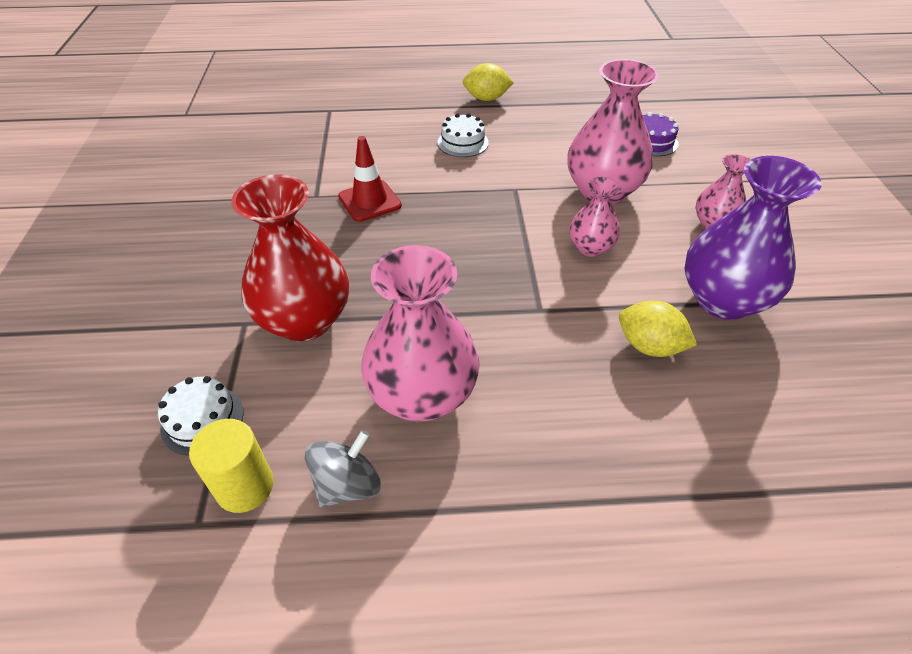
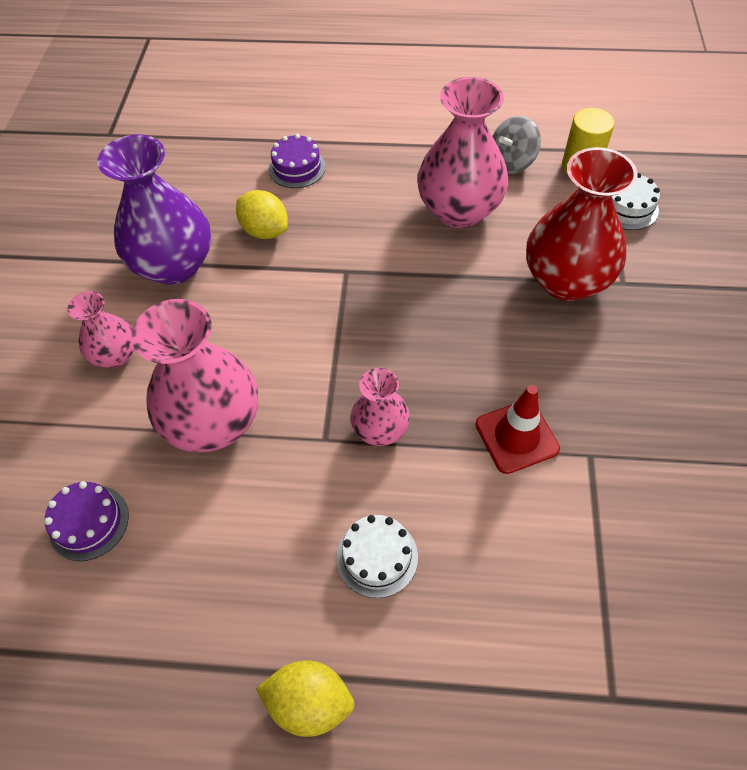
camera: 170 degrees left, 10 degrees up
(590, 247) = (268, 336): pink vase -> pink vase (380, 429)
(657, 443) = (297, 168): none -> purple cake

